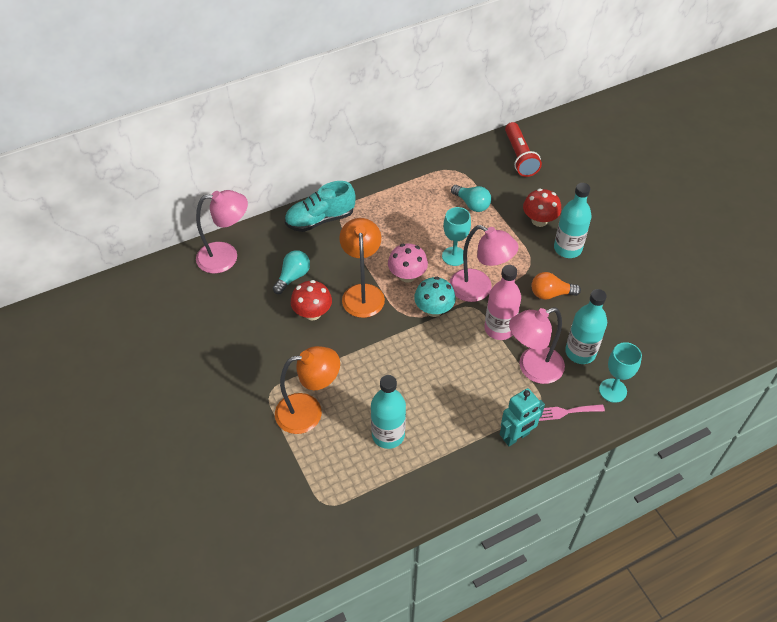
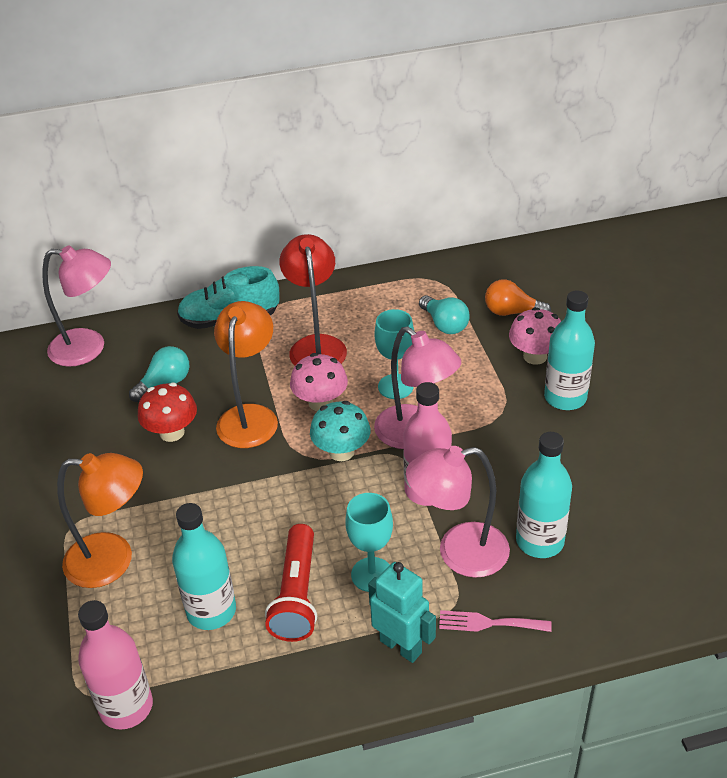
camera: 15 degrees right, 10 degrees down
(357, 508) = (126, 707): none -> pink bottle
(389, 232) = (316, 345): none -> red lamp
(516, 436) = (401, 646): turquoise robot -> turquoise robot turned 120 degrees counterclockwise
(519, 157) = (533, 274): red flashlight -> red flashlight (297, 594)
(539, 220) = (535, 356): red mushroom -> pink mushroom
(550, 294) = (520, 454): orange light bulb -> orange light bulb (512, 312)
(613, 390) = (574, 604): turquoise goblet -> turquoise goblet (372, 574)

